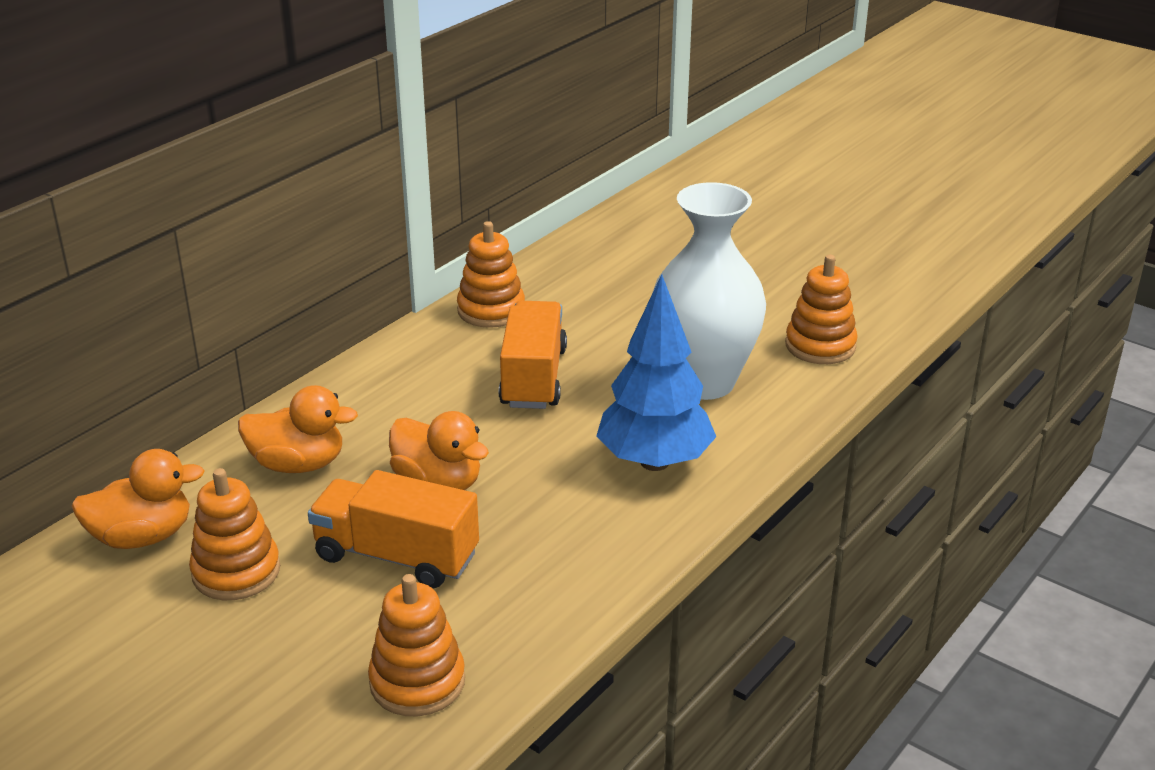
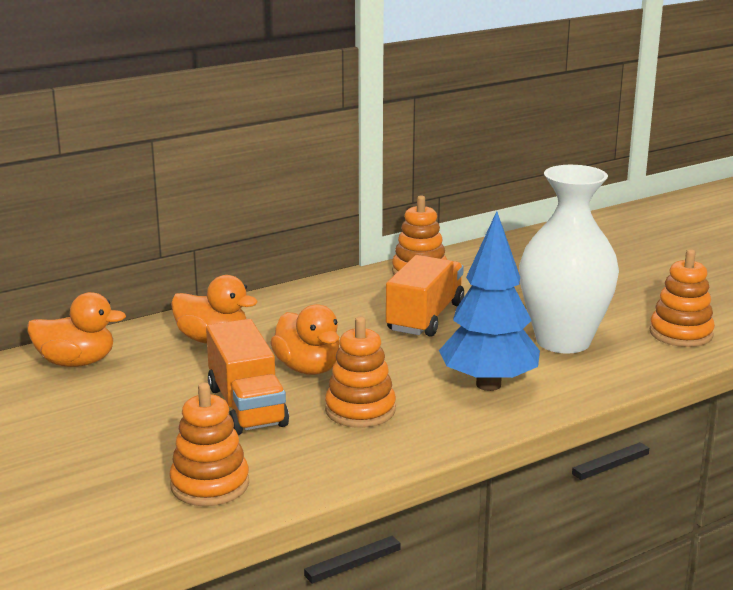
camera: 20 degrees right, 10 degrees down
(236, 571) = (126, 394): orange stacking toy -> orange stacking toy (360, 410)
(396, 556) = (247, 406): orange truck -> orange truck turned 150 degrees counterclockwise

